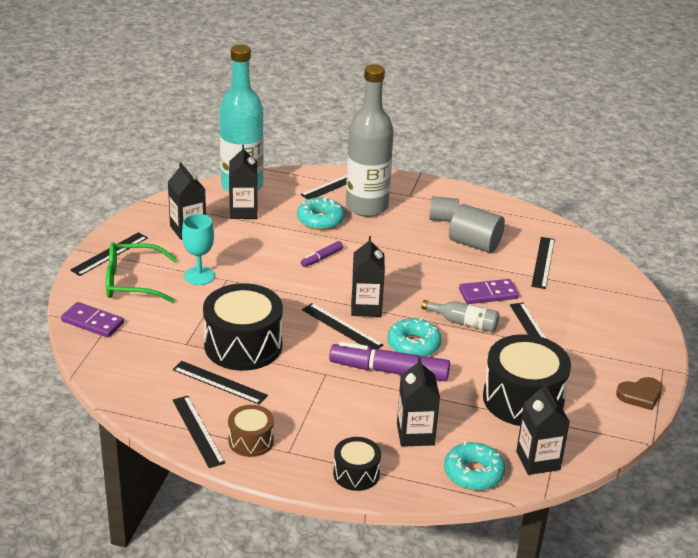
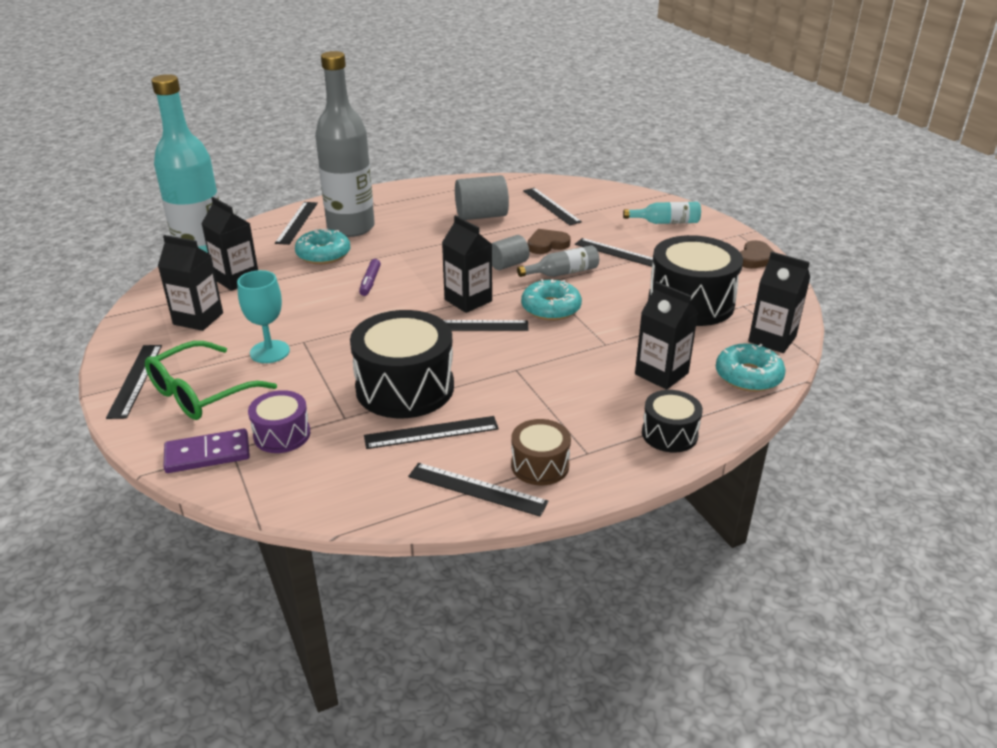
camera: 40 degrees left, 0 degrees up
(141, 334) = (282, 434): none -> purple drum
(389, 371) = (563, 338): purple marker -> none
(443, 219) = (429, 210): grey cylinder -> grey cylinder (508, 264)
(488, 294) = (547, 244): purple domino -> brown heart
(616, 325) = (666, 222): none -> turquoise bottle

